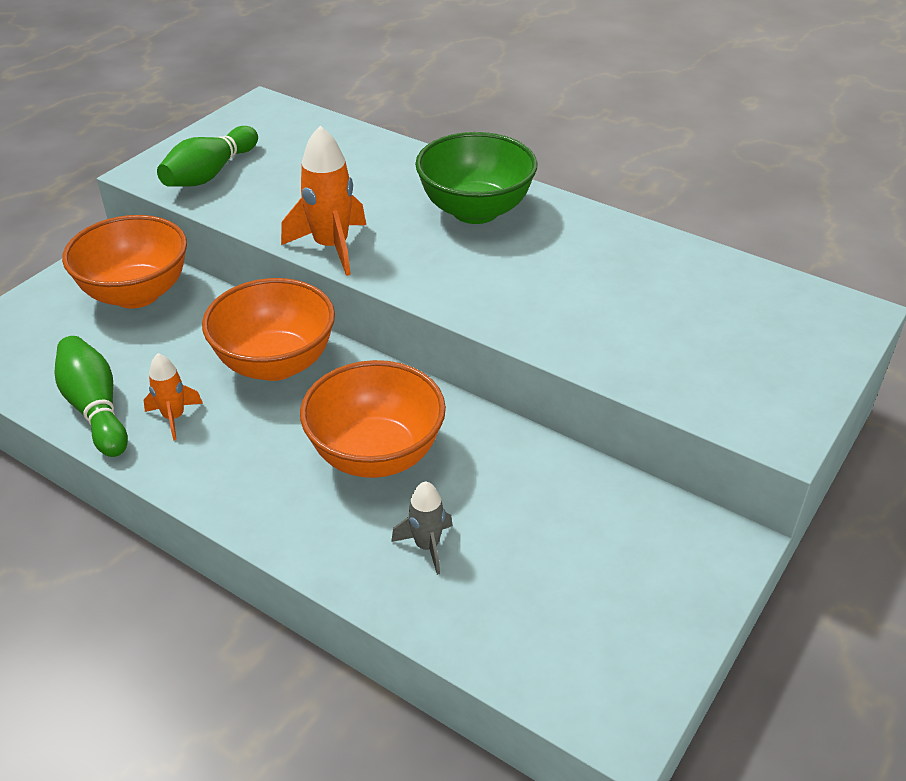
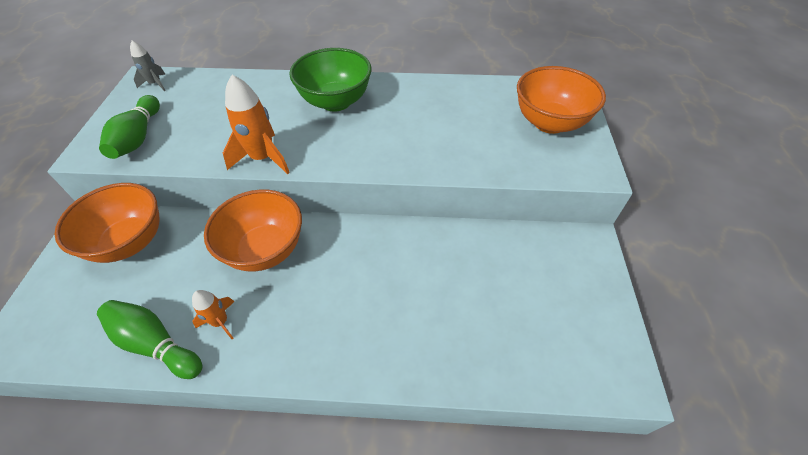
camera: 30 degrees left, 10 degrees up
(376, 455) = (373, 282): orange bowl -> orange bowl (550, 123)
(427, 546) = (446, 328): grey rocket -> grey rocket (155, 84)

